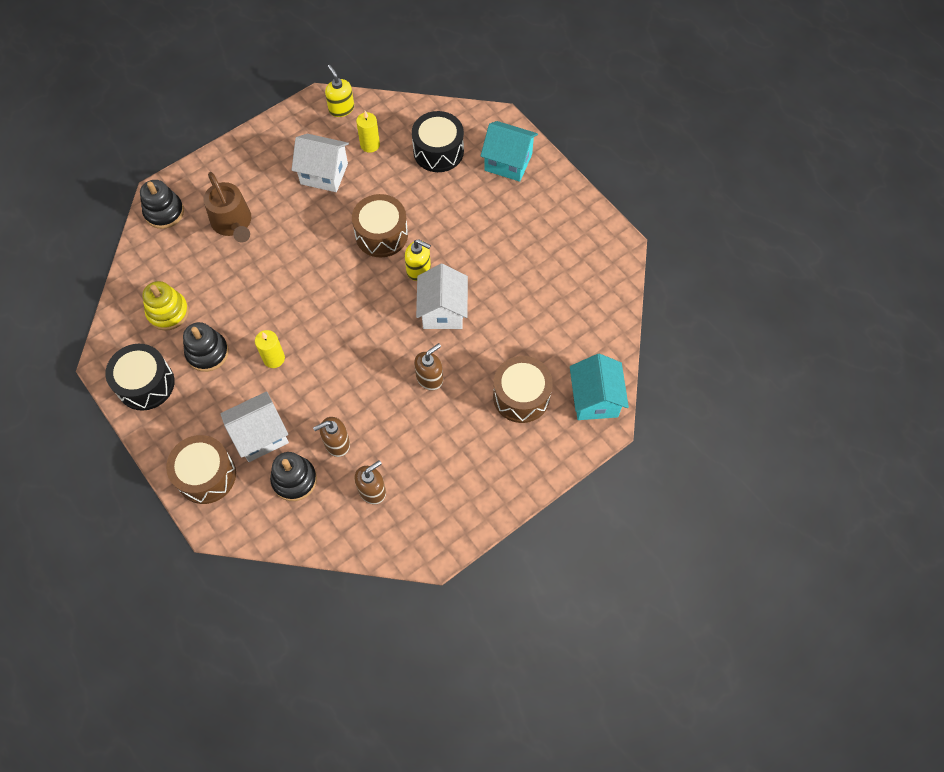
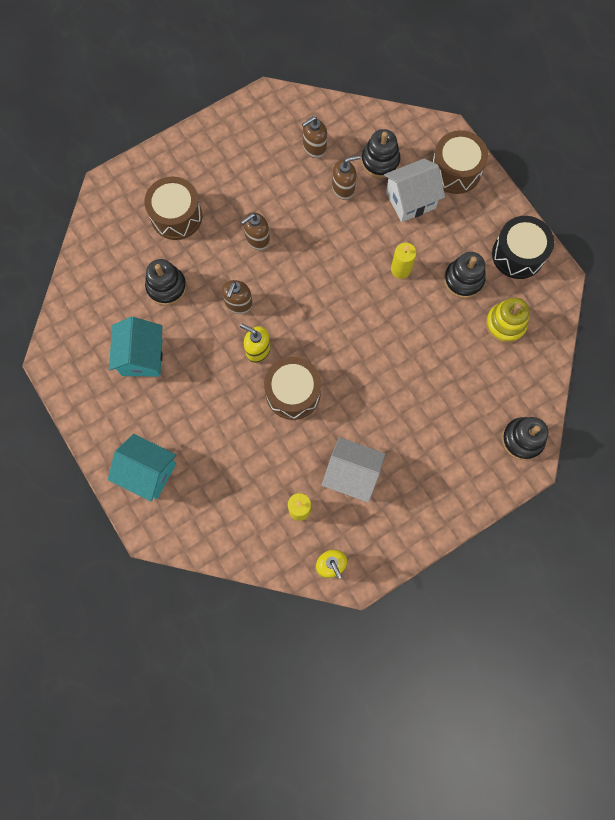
camera: 175 degrees left, 10 degrees up
(233, 223) = (448, 420): brown watering can -> none
(438, 151) = (223, 493): black drum -> none
(443, 311) = (238, 304): white house -> brown soap dispenser
(519, 321) = (166, 287): none -> black stacking toy
(595, 399) = (111, 208): turquoise house -> turquoise house (142, 357)

